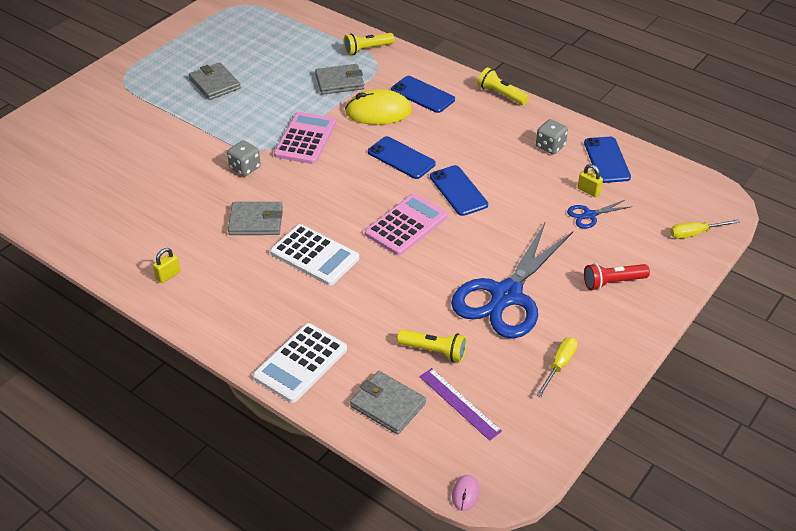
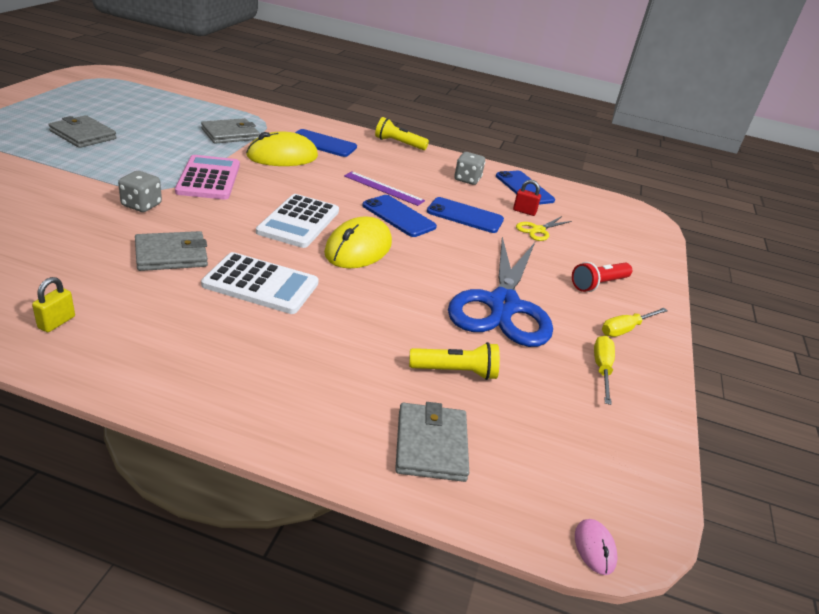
camera: 25 degrees left, 10 degrees down
(300, 363) = (288, 409): white calculator -> white calculator (299, 222)
(367, 49) = (250, 112): yellow flashlight -> none
(387, 405) = (431, 445): grey wallet -> grey wallet turned 75 degrees clockwise
(401, 158) = (324, 192): blue phone -> blue phone (465, 216)
(406, 225) = (358, 248): pink calculator -> yellow mouse
(459, 403) = (519, 428): purple ruler -> purple ruler (383, 188)
(588, 191) = (524, 211): yellow padlock -> red padlock
(589, 215) = (538, 230): blue scissors -> yellow scissors
(695, 233) = (640, 239): yellow screwdriver -> yellow screwdriver (625, 329)

